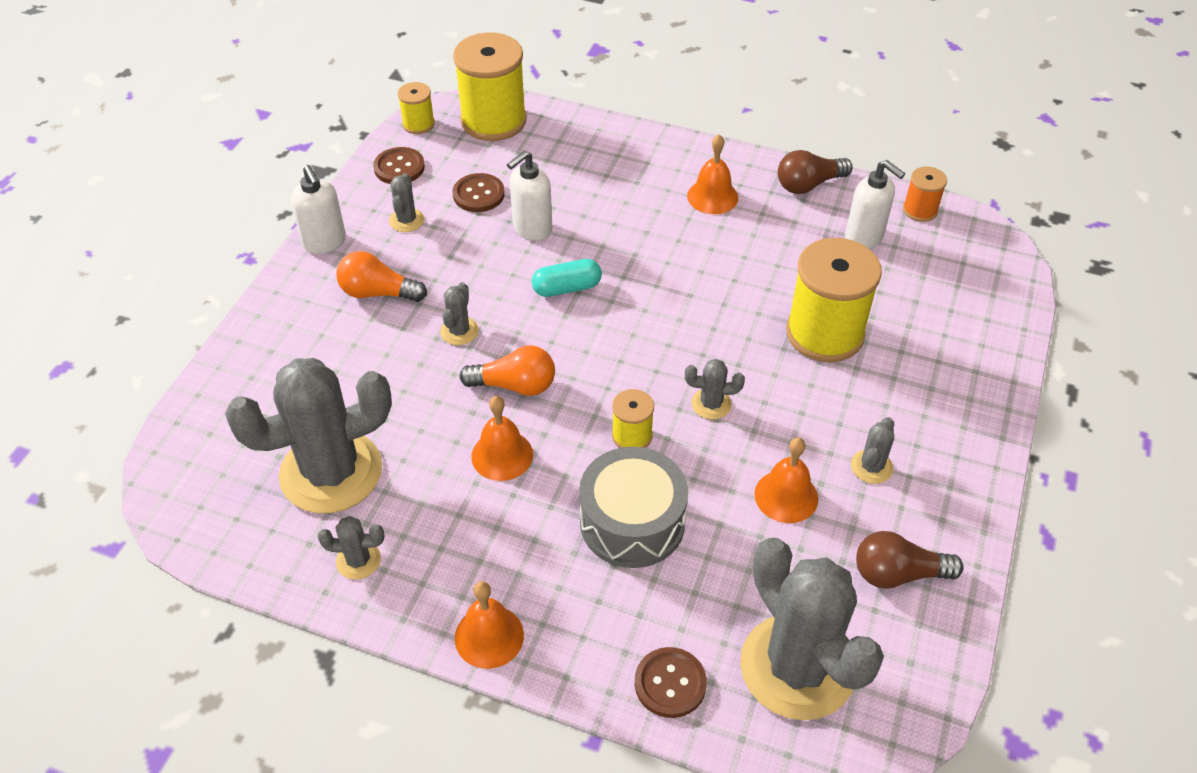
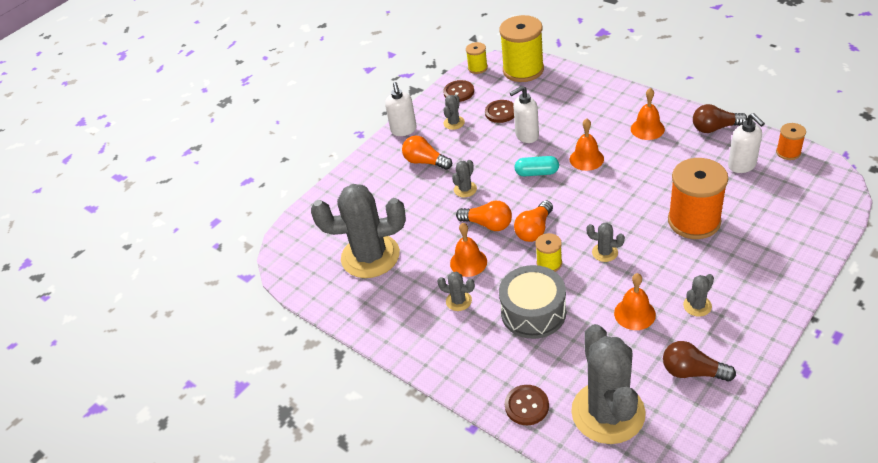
camera: 25 degrees right, 5 degrees down
(358, 560) = (371, 305): grey cactus -> grey cactus (458, 301)
(489, 636) = (430, 359): orange bell -> orange bell (586, 159)
(592, 383) = (534, 230): none -> orange light bulb
(824, 333) = (694, 221): yellow spool -> orange spool

